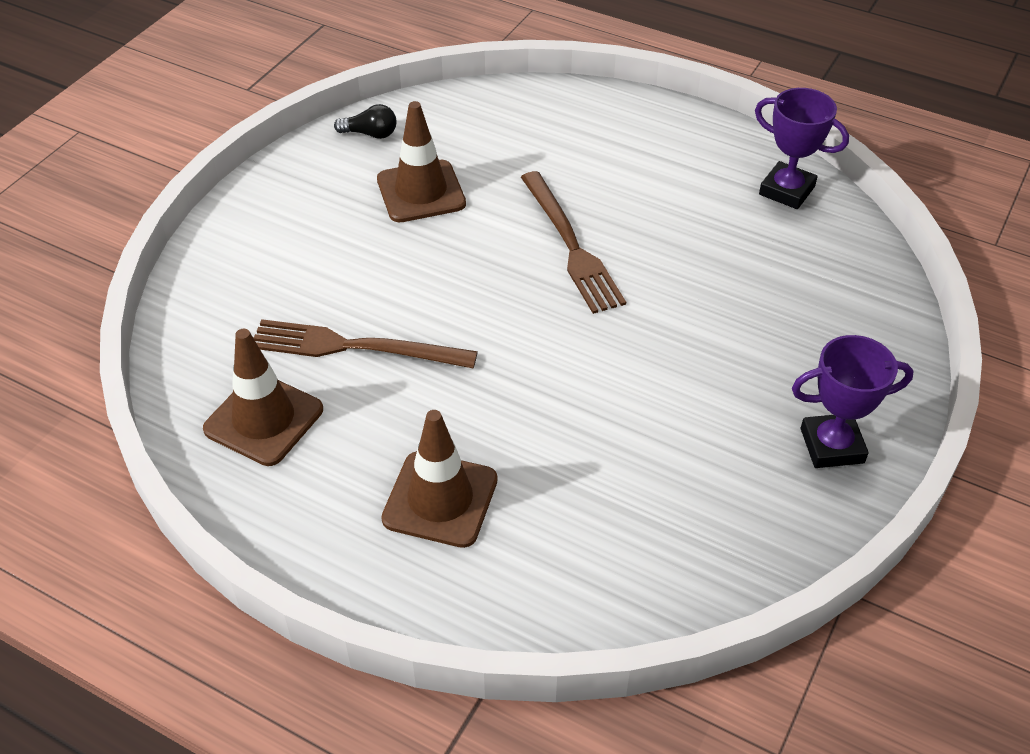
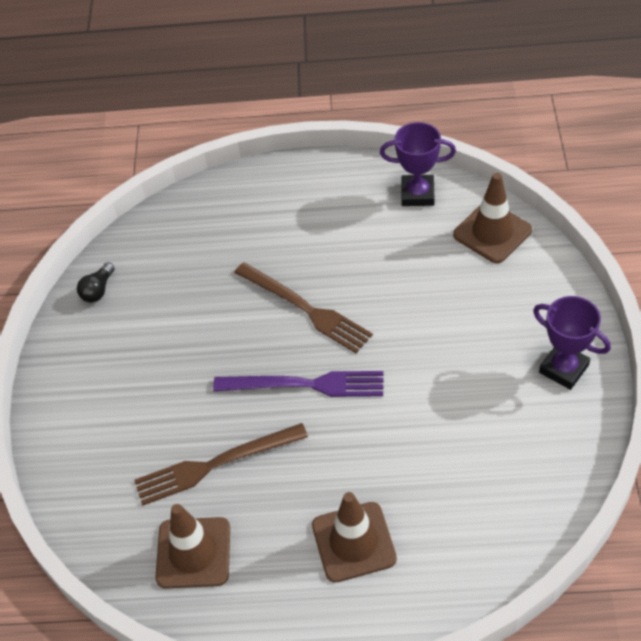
camera: 25 degrees left, 5 degrees up
(370, 134) = (98, 290): black light bulb -> black light bulb turned 135 degrees clockwise
(421, 192) = (171, 319): brown traffic cone -> brown traffic cone (492, 232)
(512, 318) = (306, 384): none -> purple fork
(832, 445) = (564, 368): purple trophy -> purple trophy turned 75 degrees clockwise

